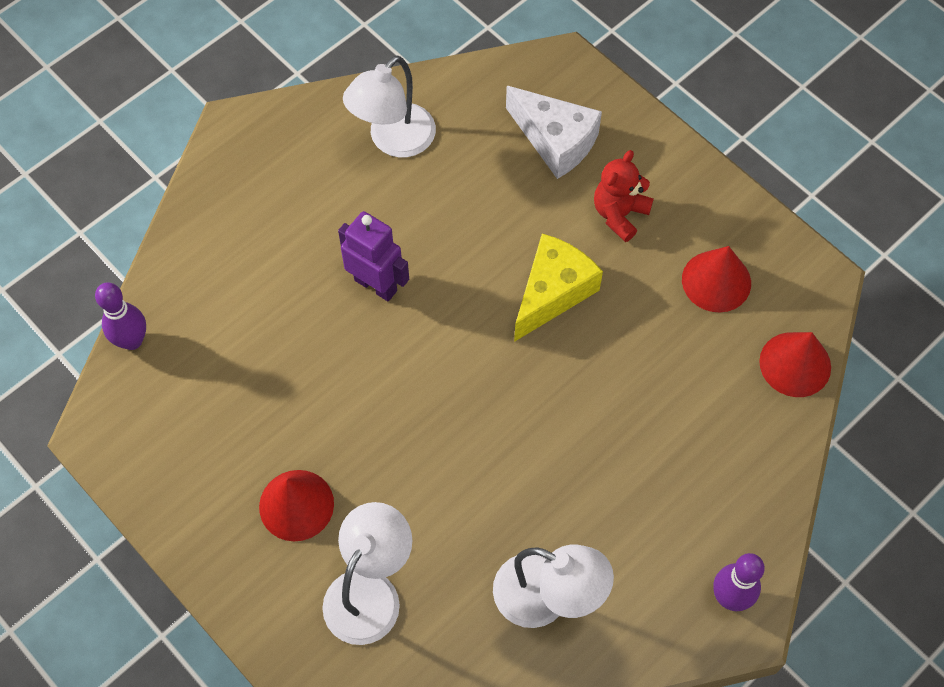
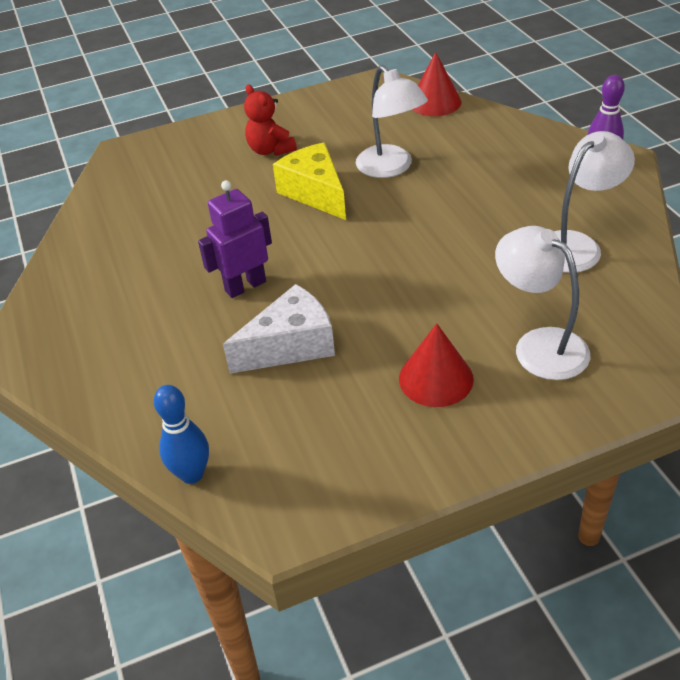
camera: 65 degrees left, 20 degrees down
(132, 340) = (192, 474): purple bowling pin -> blue bowling pin
(393, 140) = (114, 250): white lamp -> white lamp (391, 168)
(555, 141) = (185, 167): white cheese -> white cheese (290, 345)
(716, 281) = (353, 120): red cone -> none

